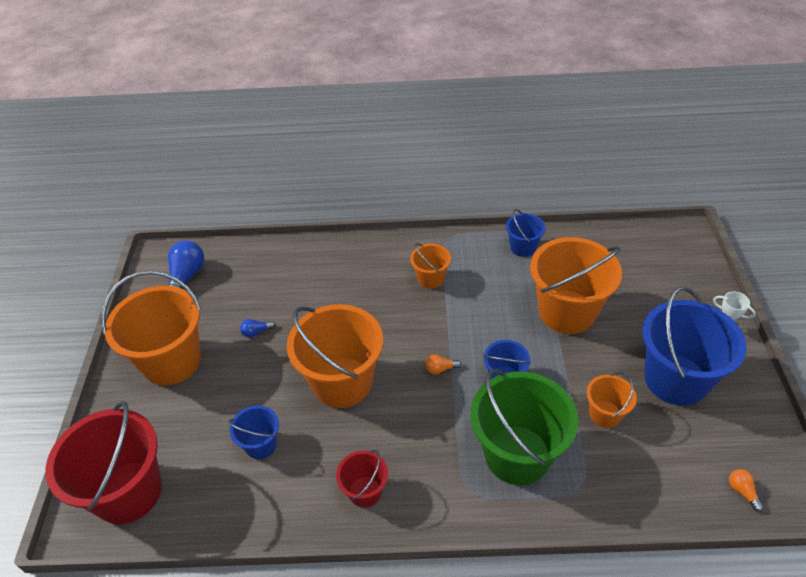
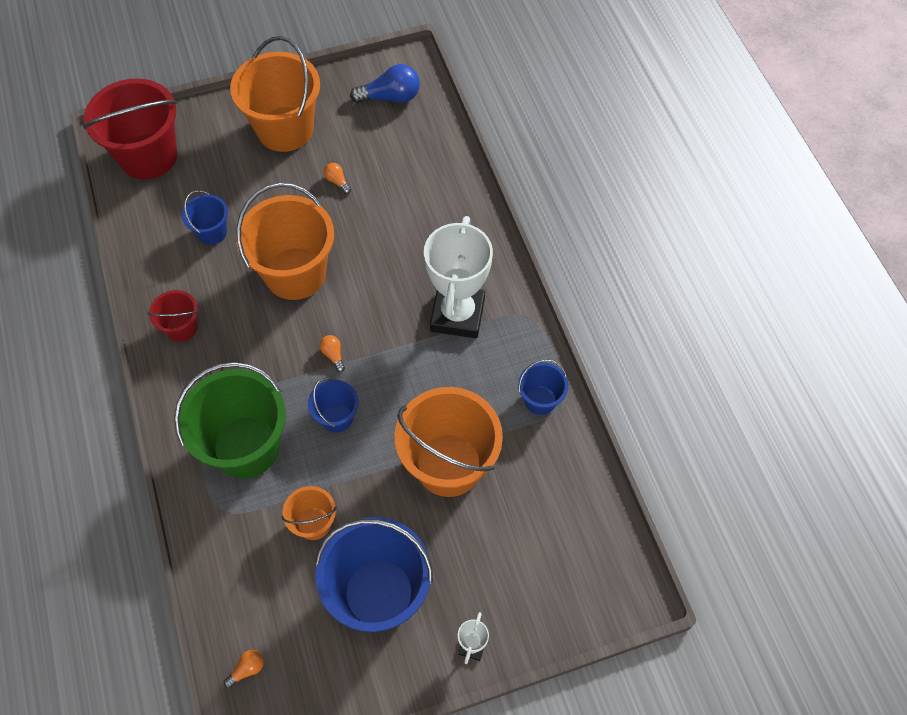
camera: 70 degrees right, 15 degrees up
(256, 332) = (337, 181): blue light bulb -> orange light bulb
(430, 278) = (457, 315): orange bucket -> white trophy

